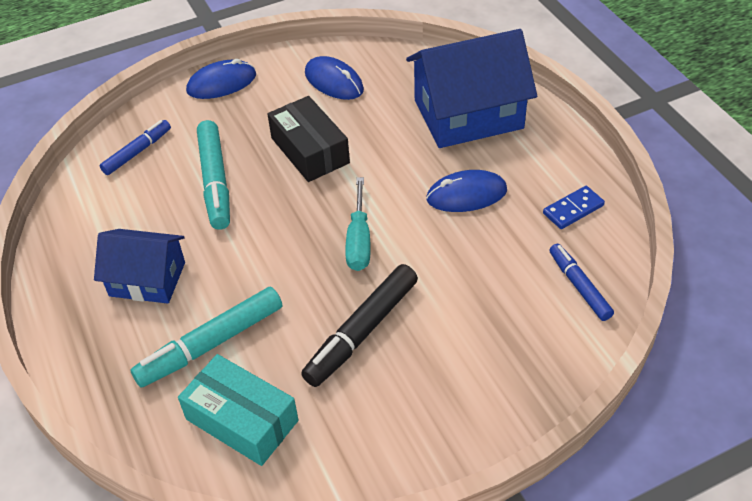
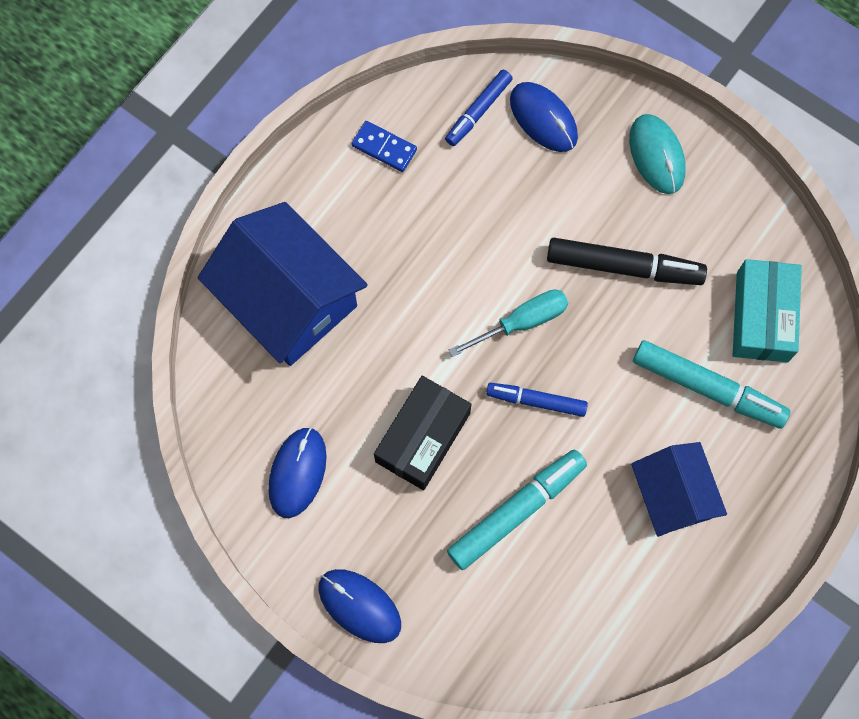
camera: 120 degrees left, 25 degrees up
(137, 152) = (516, 628): blue marker -> blue marker (536, 401)
(459, 409) = (656, 155): none -> turquoise mouse
(466, 195) = (411, 250): blue mouse -> blue mouse (543, 118)

